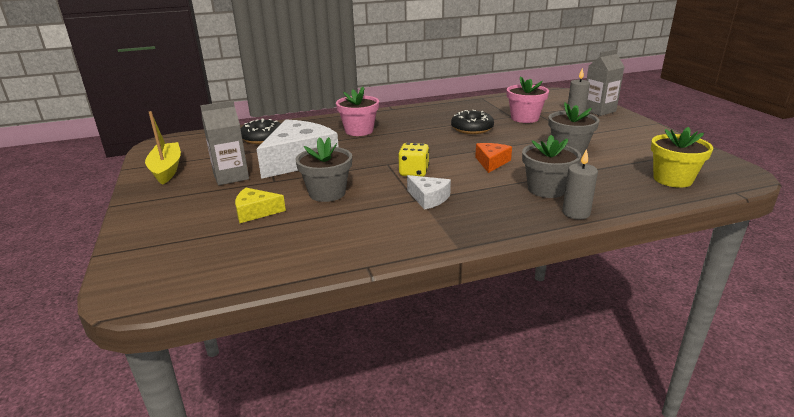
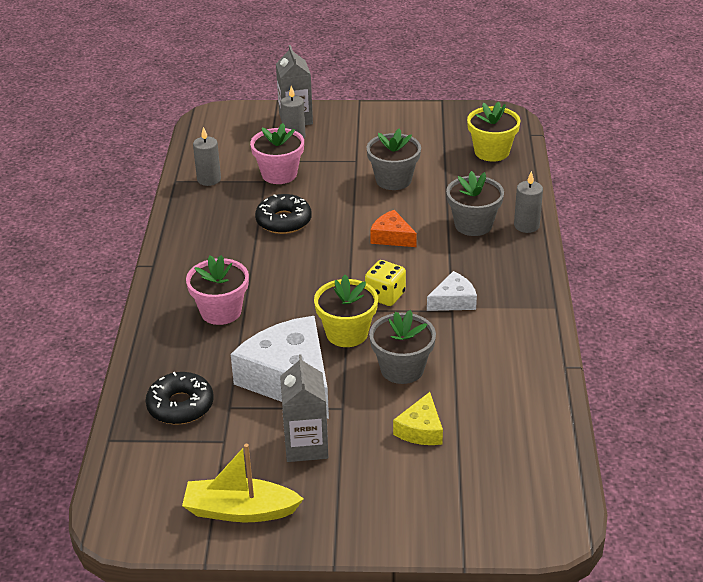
camera: 70 degrees left, 10 degrees up
(359, 168) = (347, 333): none -> yellow flower pot
(493, 104) = (209, 179): none -> grey candle

